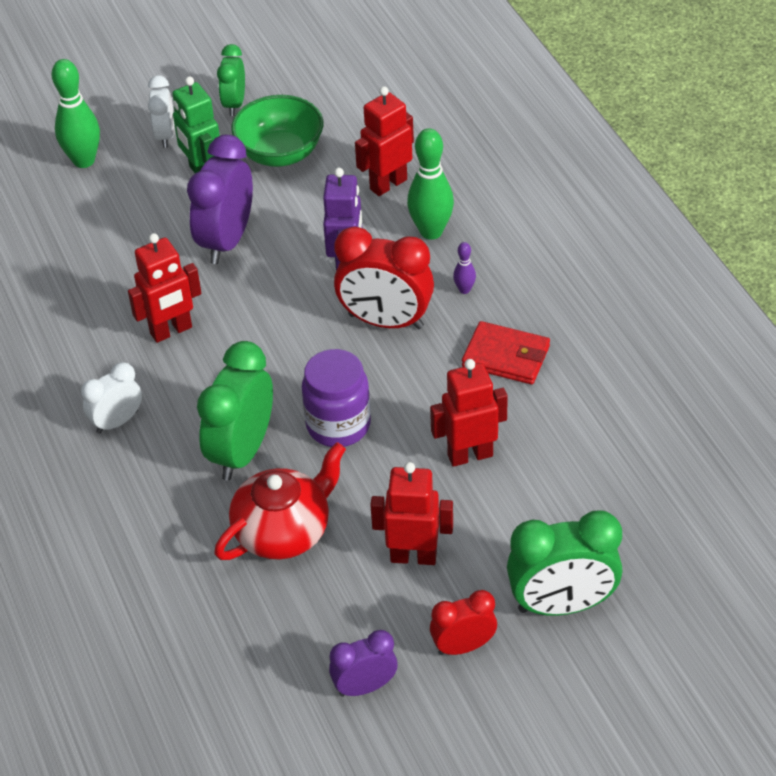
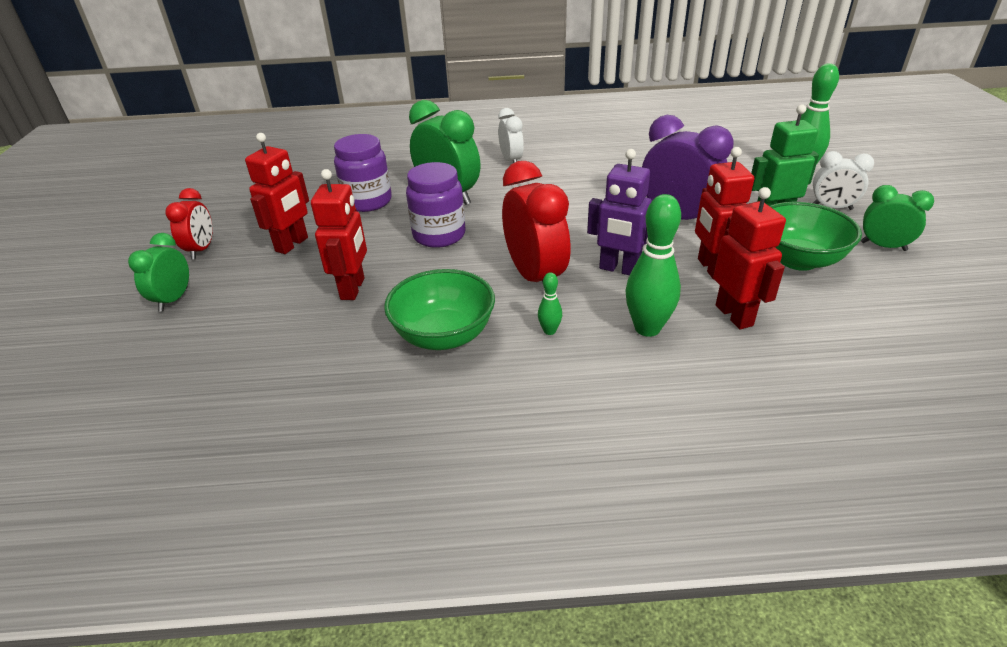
camera: 110 degrees right, 10 degrees down
(171, 331) = (584, 185): red robot -> red robot (711, 268)
(284, 530) = (368, 202): red teapot -> purple jar
(365, 686) = (224, 210): purple clock -> none
(385, 321) = (535, 277): red clock -> red clock turned 120 degrees clockwise
(464, 290) = (549, 331): purple bowling pin -> green bowling pin
(506, 356) = (444, 336): red wallet -> green bowl
(562, 605) = (173, 299): green clock -> green clock, size x0.59

